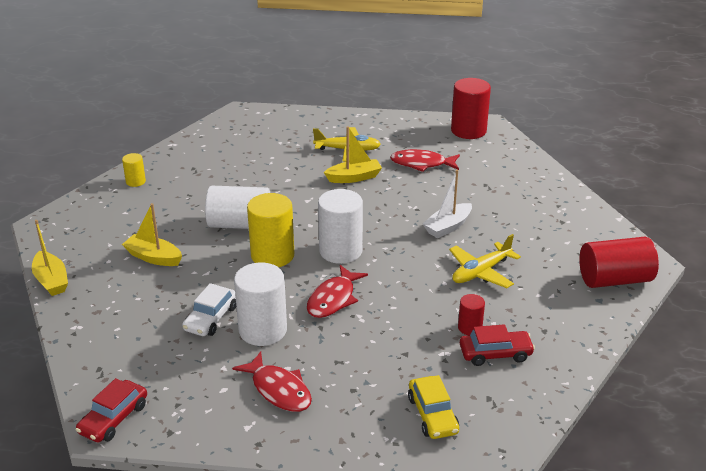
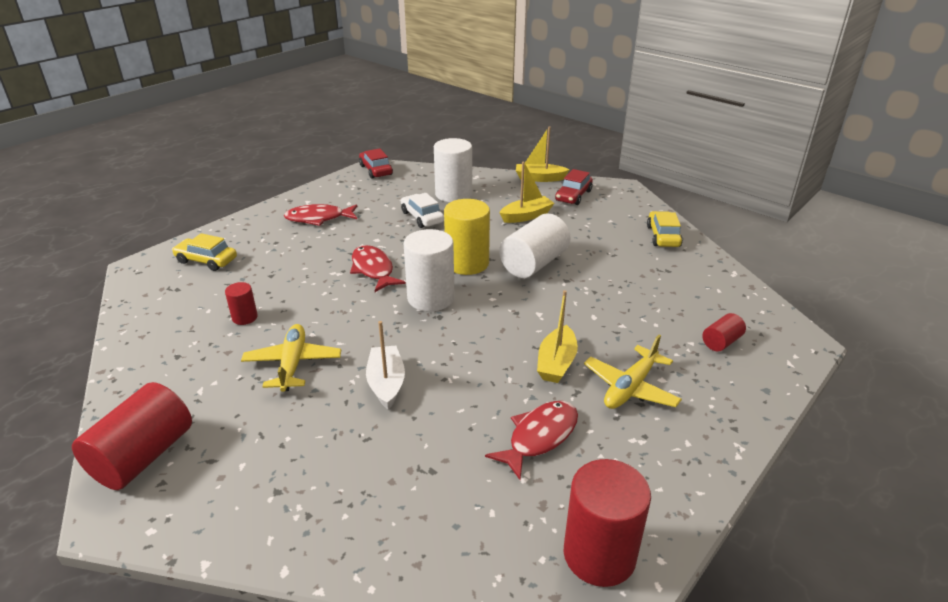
camera: 125 degrees right, 0 degrees up
(135, 181) = (663, 236): yellow cylinder -> yellow car
(263, 330) = (381, 231): white cylinder -> white cylinder (453, 194)
(268, 134) = (721, 342): none -> red cylinder
(495, 354) = (202, 314): red car -> red car (573, 196)

